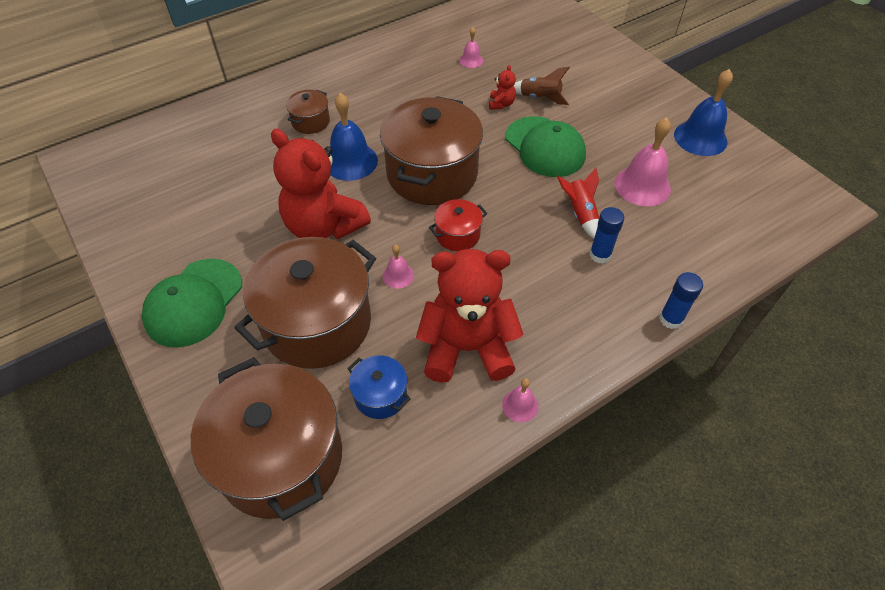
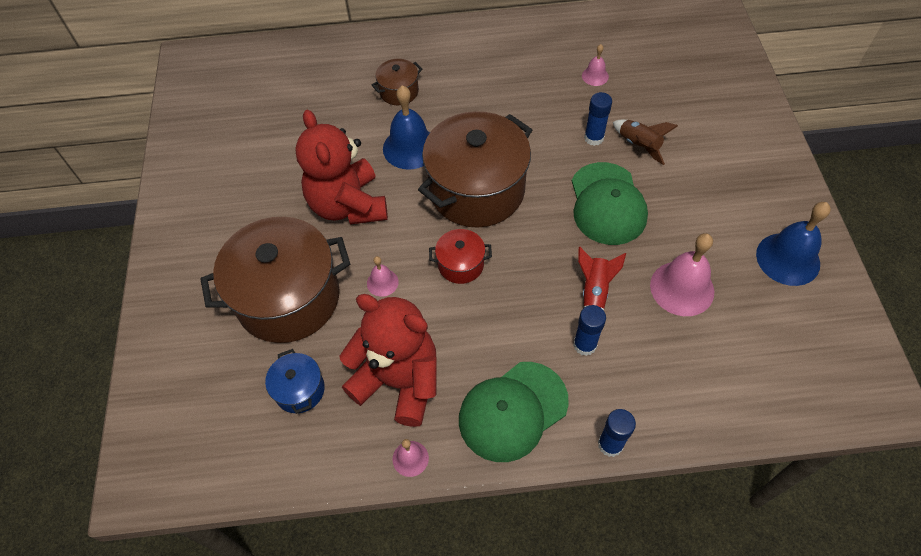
camera: 30 degrees right, 5 degrees up
(194, 302) = (204, 234): green cap -> green cap (512, 411)
(281, 458) = (192, 405): brown pot -> none
(501, 104) = (594, 138): red teddy bear -> blue glue stick

